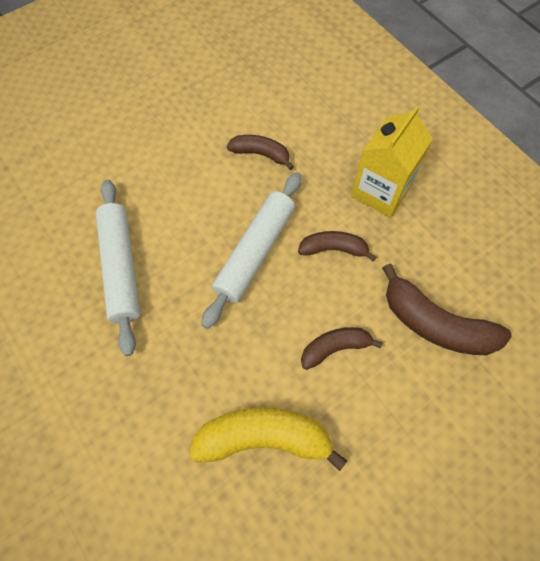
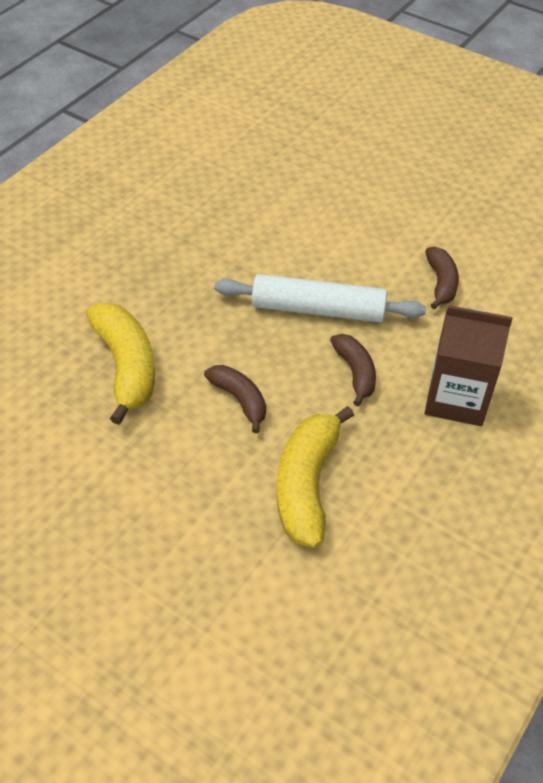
camera: 70 degrees right, 15 degrees down
(121, 268) = (253, 221): white rolling pin -> none
(381, 191) = (456, 399): yellow carton -> brown carton
(436, 324) = (307, 485): brown banana -> yellow banana

